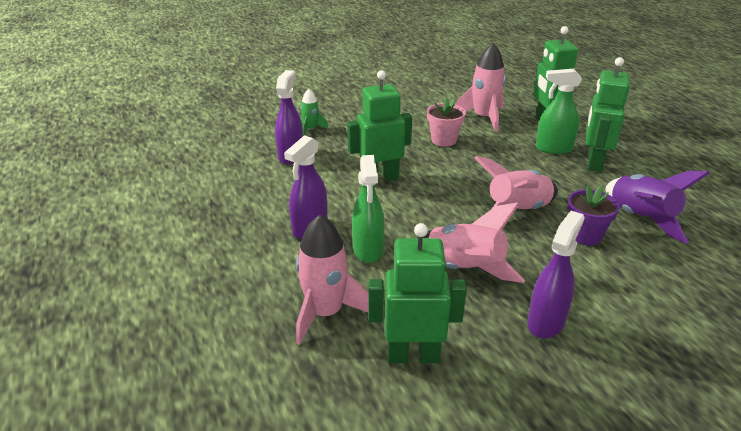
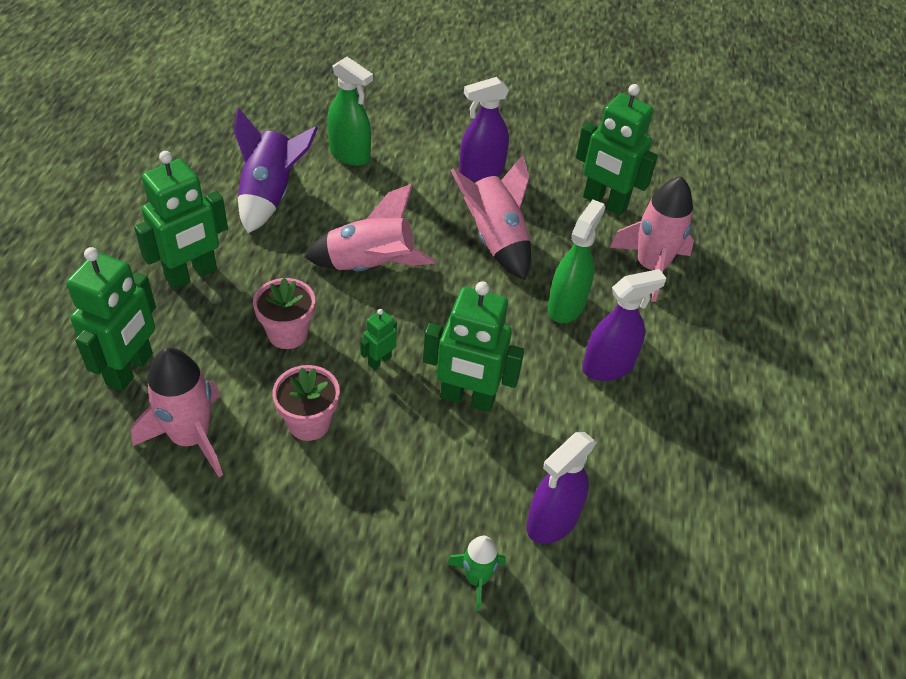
camera: 150 degrees left, 15 degrees up
(445, 173) = (379, 360): none -> green robot
(506, 163) = (287, 333): none -> pink flower pot
(553, 148) = (198, 321): green spray bottle -> green spray bottle (350, 154)
(585, 235) = (346, 209): purple flower pot -> none

